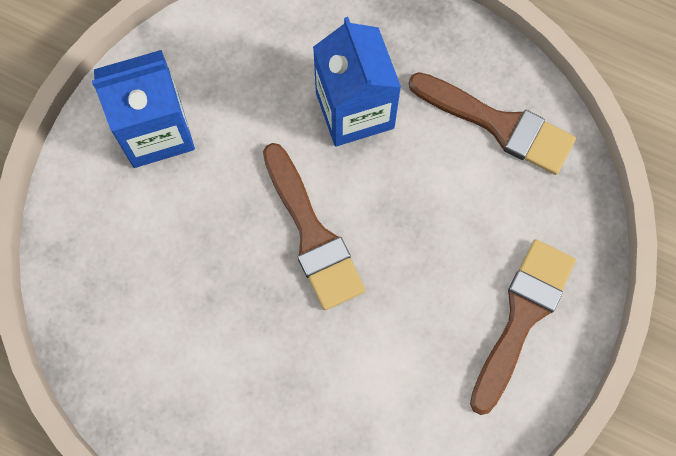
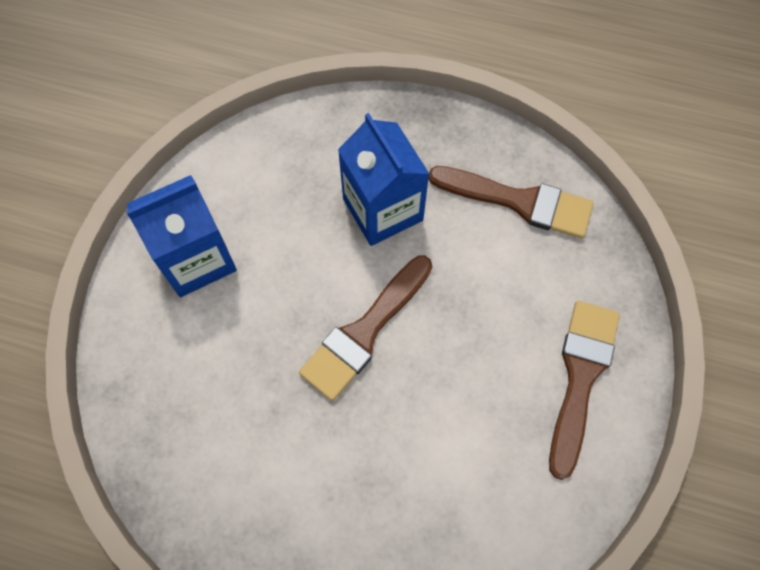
camera: 10 degrees left, 5 degrees down
(312, 234) = (364, 332): brown brush -> brown brush turned 75 degrees clockwise

